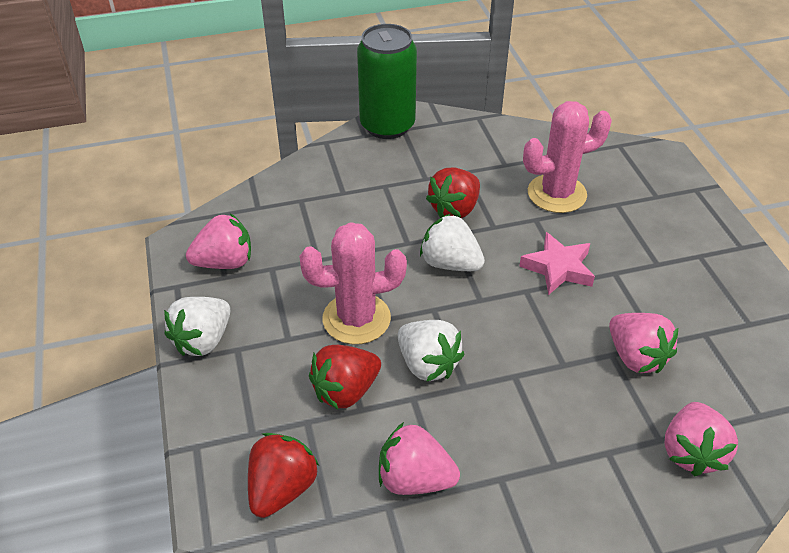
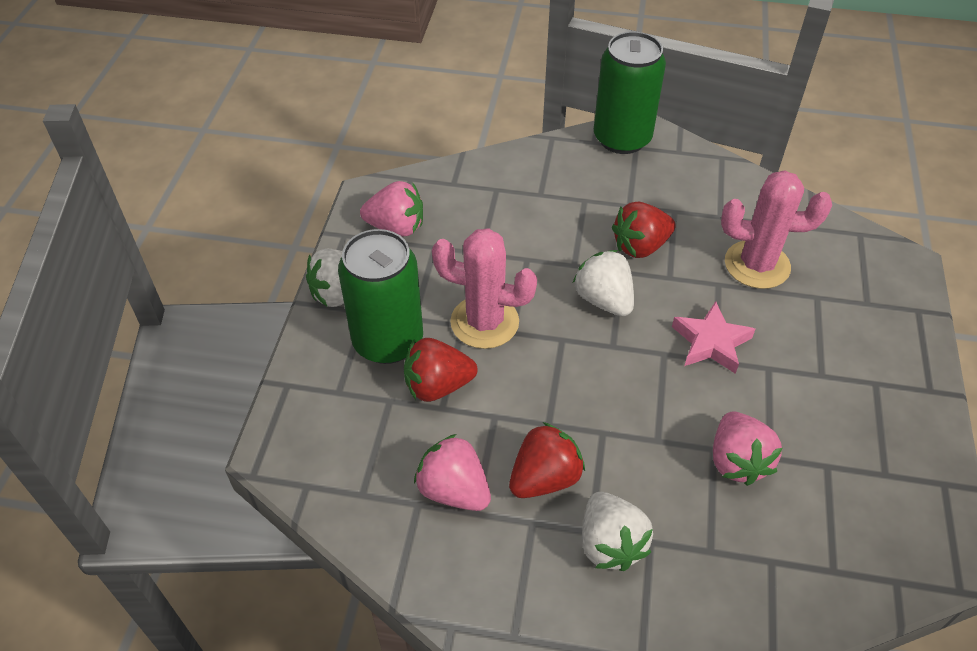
camera: 25 degrees right, 5 degrees up
(275, 368) = (388, 341): none -> green can
(282, 488) = (337, 450): red strawberry -> red strawberry (544, 478)
(427, 364) = (525, 390): white strawberry -> white strawberry (610, 544)
(691, 452) = (735, 576): pink strawberry -> none

